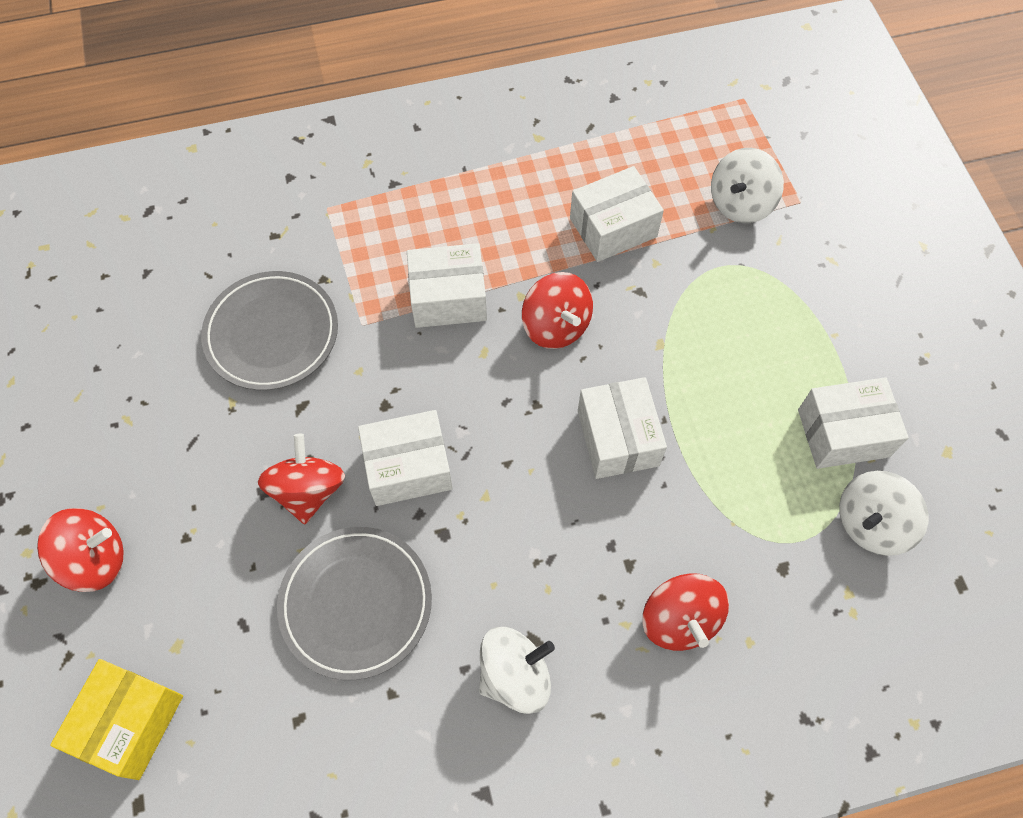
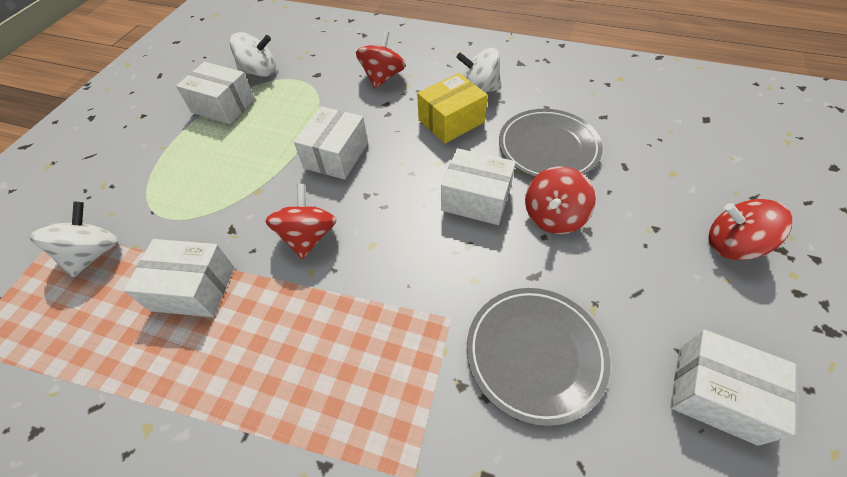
camera: 145 degrees left, 10 degrees down
(129, 723) = (709, 151): yellow box -> yellow box (451, 121)
(448, 298) = (365, 301): white box -> white box (716, 394)
(740, 203) = (93, 254): white spinning top -> white spinning top turned 60 degrees counterclockwise

